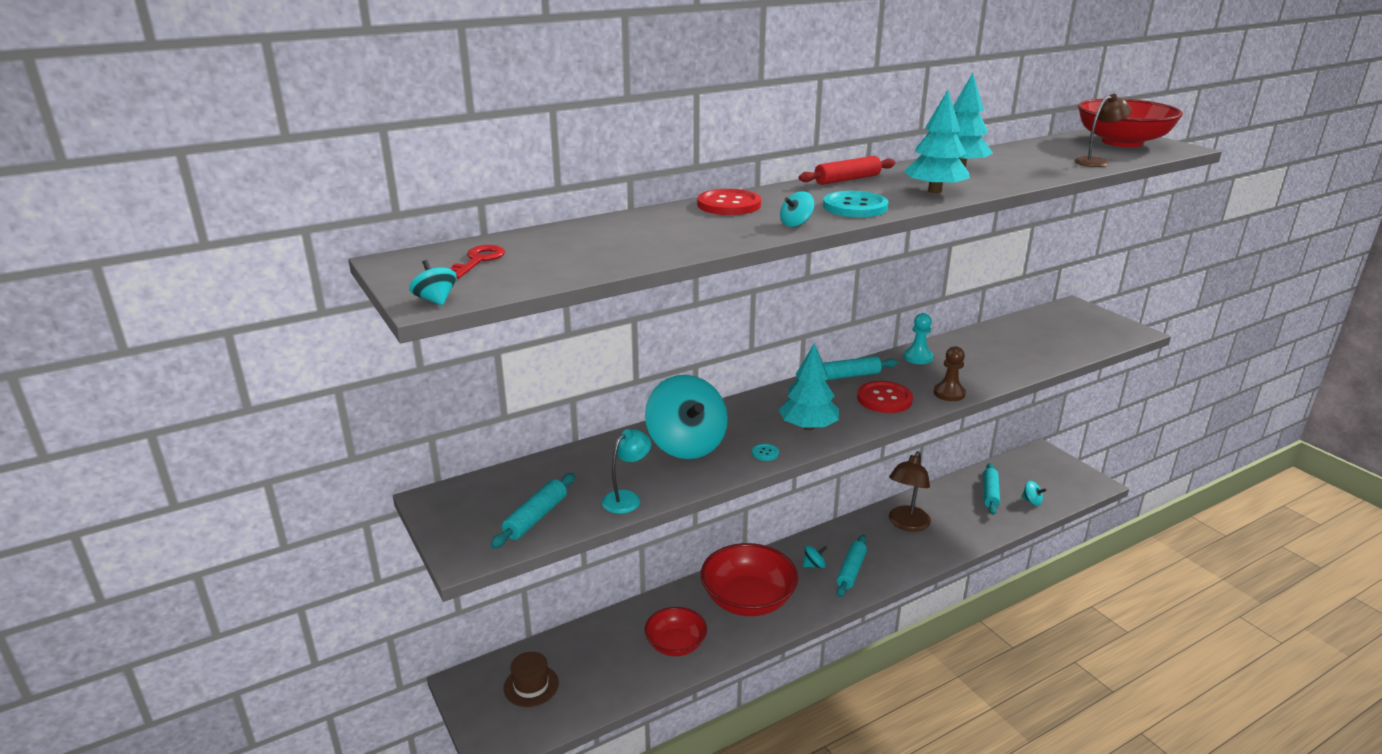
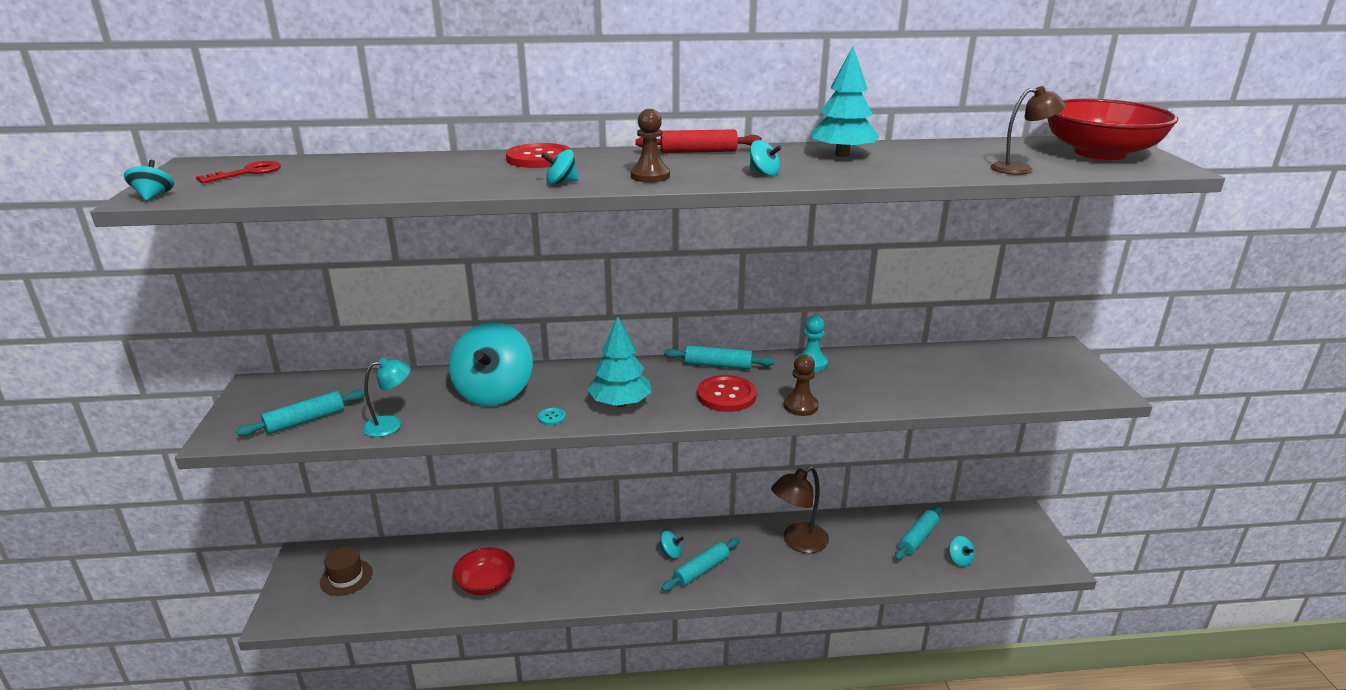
camera: 25 degrees right, 0 degrees up
(748, 599) = (582, 565): red bowl -> none
(855, 207) = (650, 176): turquoise button -> brown pawn
(934, 191) = (764, 173): turquoise tree -> turquoise spinning top

